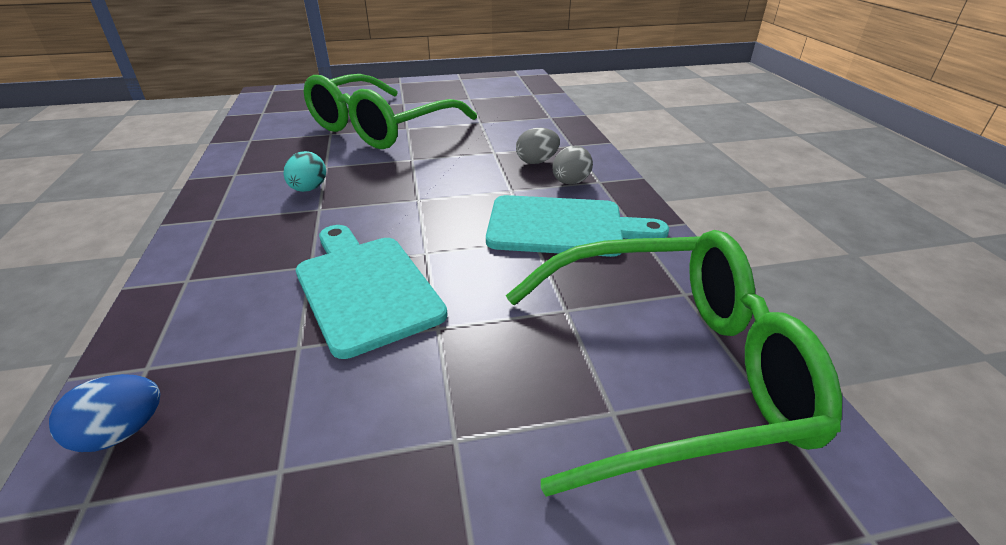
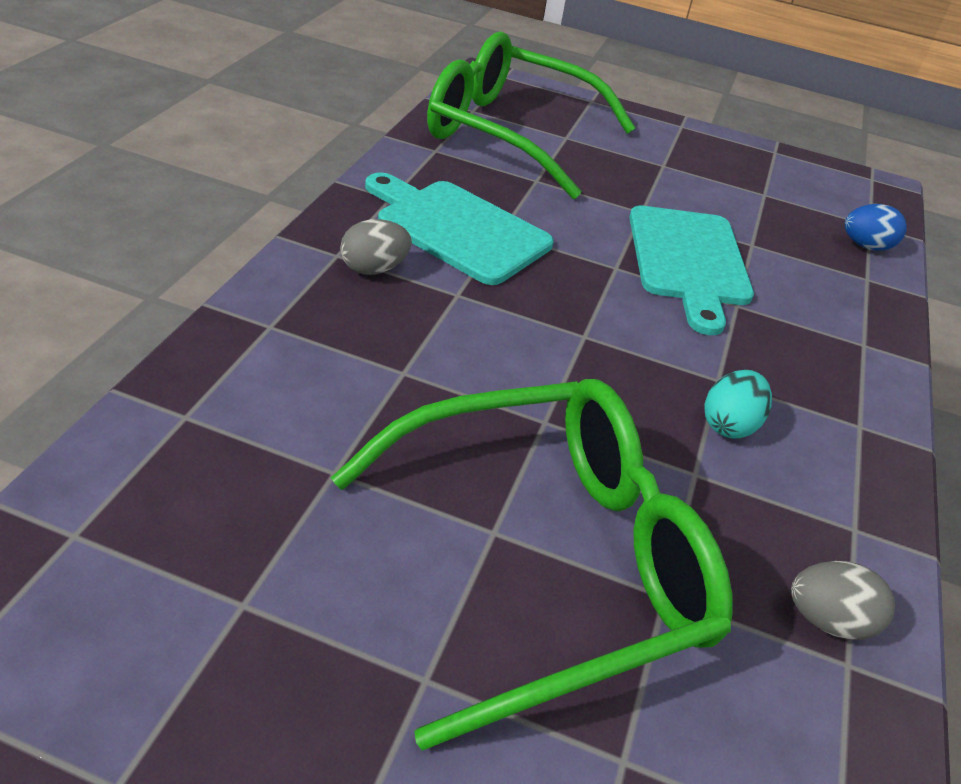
camera: 155 degrees left, 5 degrees up
(537, 161) = (367, 320): grey egg -> grey egg (827, 620)

